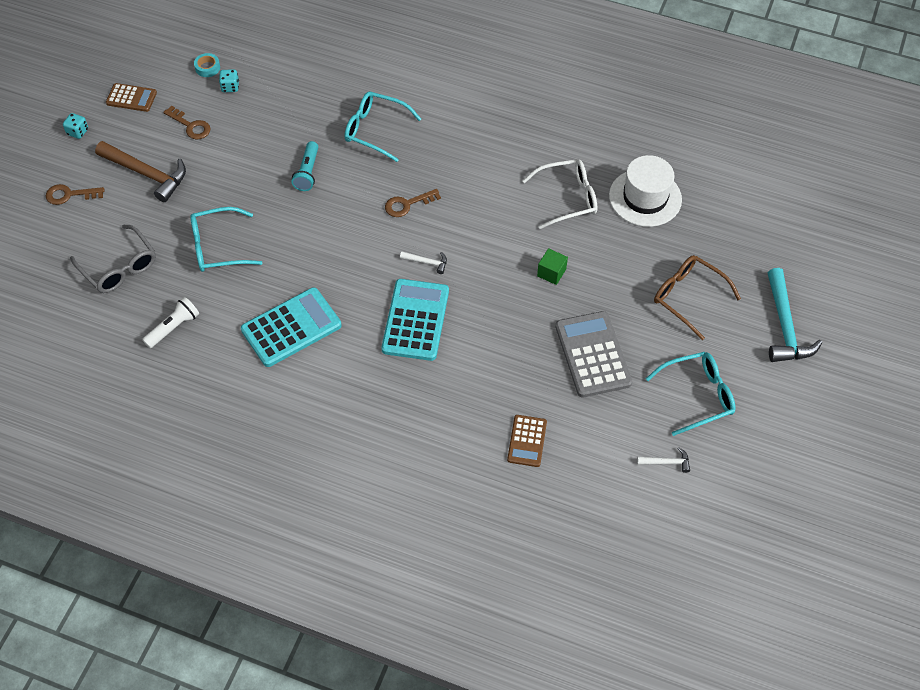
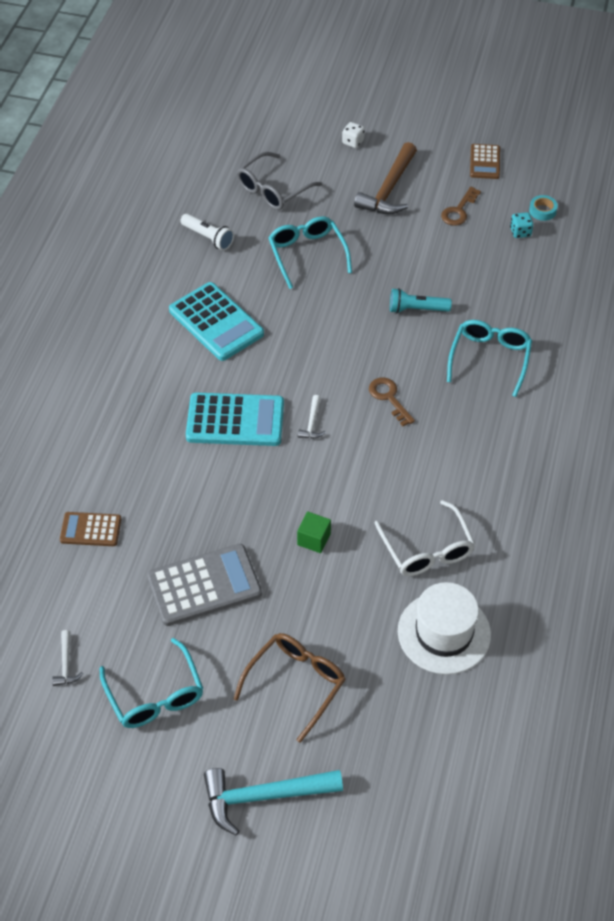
camera: 85 degrees right, 5 degrees down
(69, 195) = (353, 142): brown key -> white dice
(77, 132) = (431, 133): turquoise dice -> none

